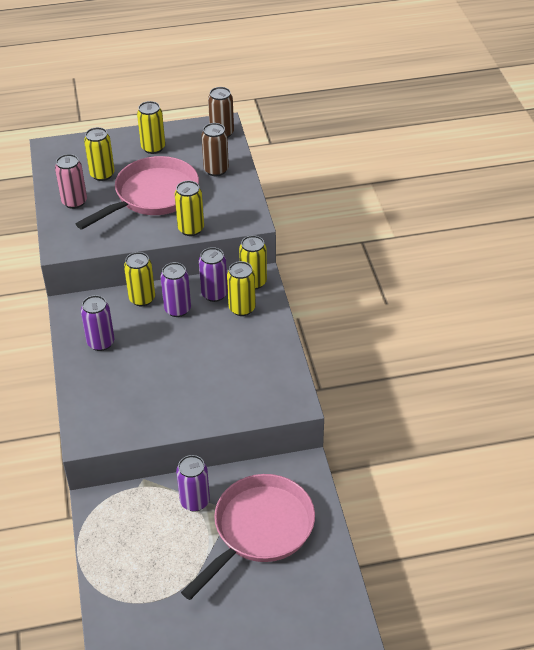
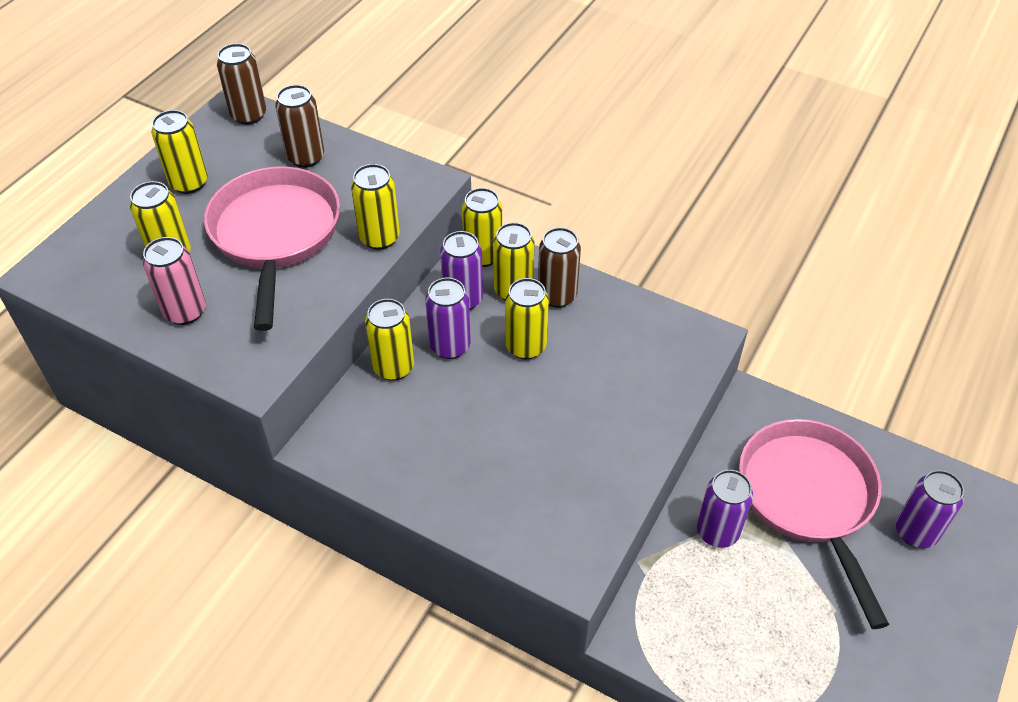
camera: 50 degrees left, 5 degrees up
(101, 343) = (423, 453): purple can -> purple can (915, 532)
(208, 336) = (526, 346): none -> yellow can
(258, 327) = (557, 296): none -> brown can

